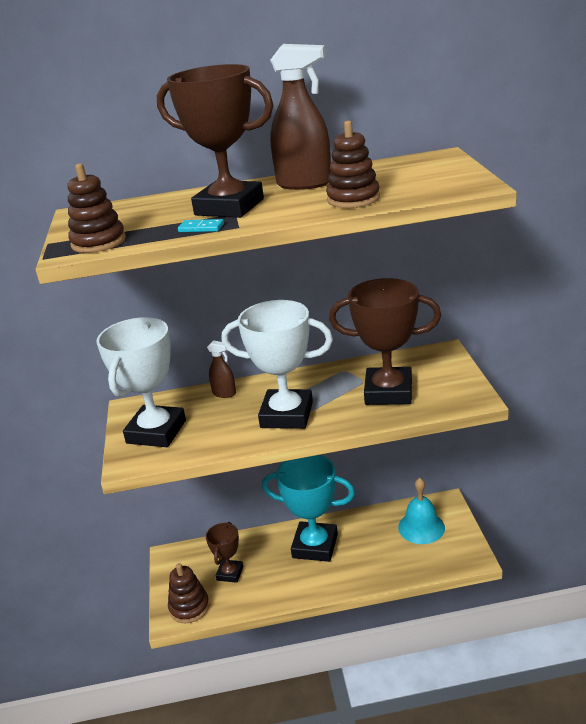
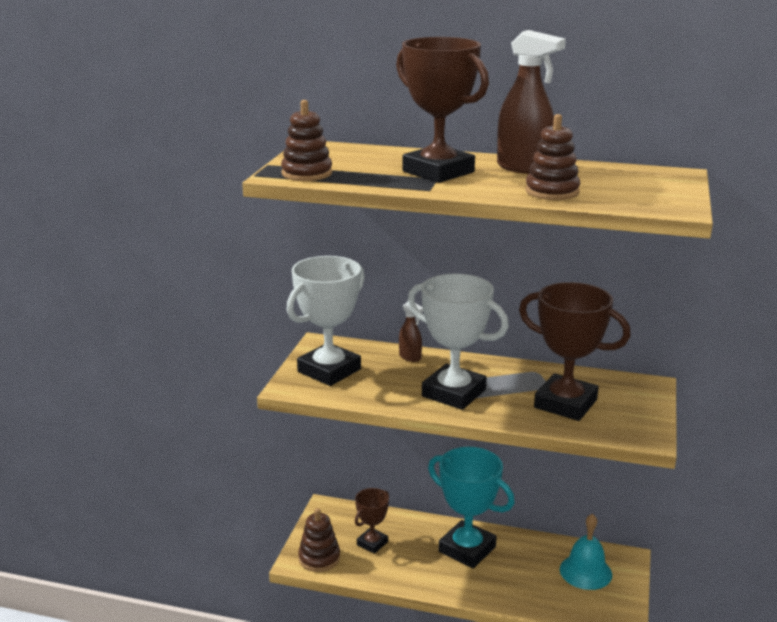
camera: 20 degrees right, 5 degrees down
(201, 228) = (398, 183): turquoise domino -> none

